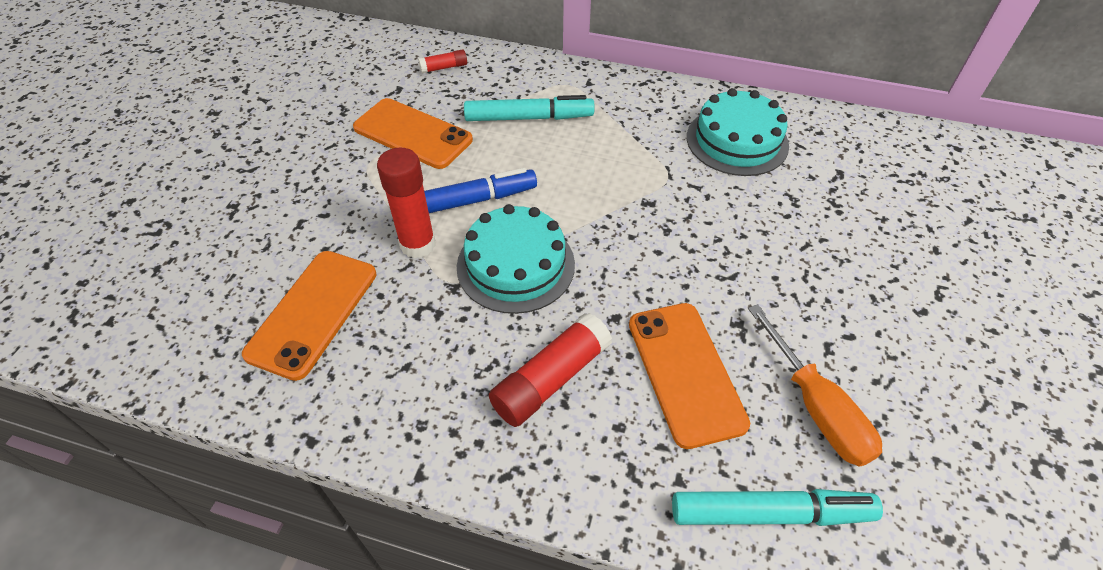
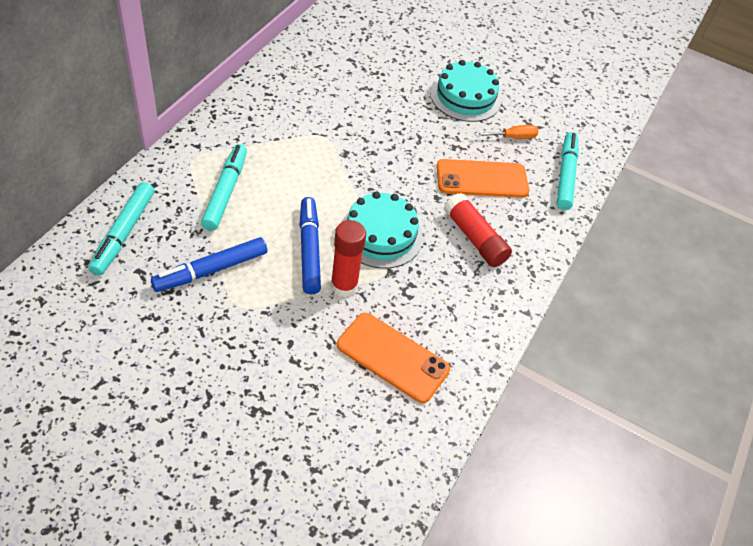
camera: 85 degrees left, 0 degrees up
(412, 134) = (212, 270): orange phone -> blue marker
(444, 67) = (124, 233): red glue stick -> turquoise marker
(737, 141) = (302, 91): turquoise cake -> turquoise cake (465, 97)
(817, 408) = (513, 137): orange screwdriver -> orange screwdriver, size x0.63

